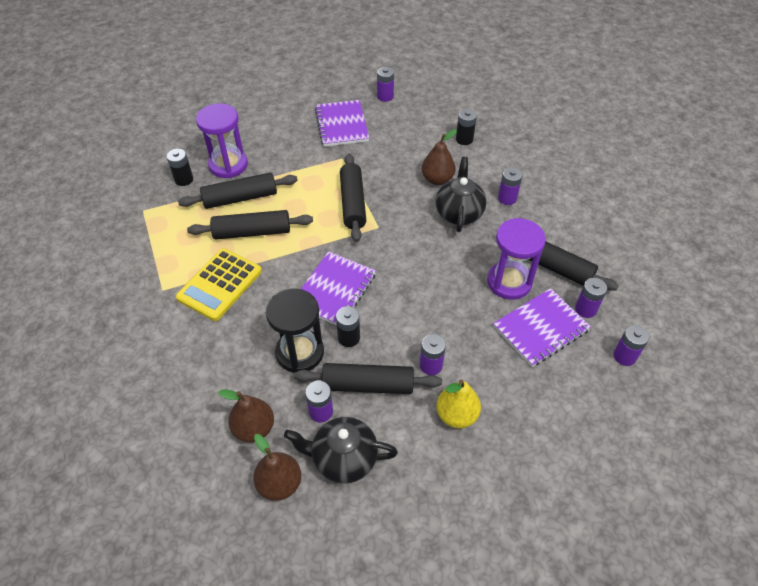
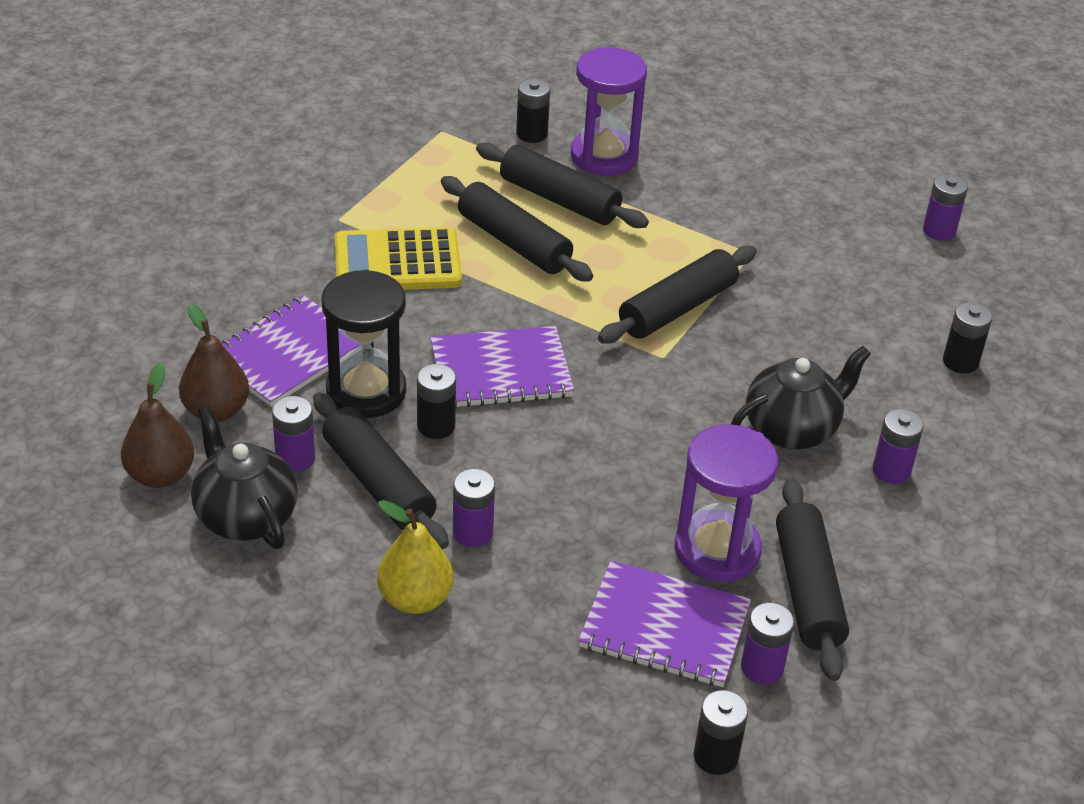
camera: 50 degrees right, 10 degrees down
(341, 125) = (818, 218): purple notebook -> purple notebook (287, 354)
(437, 179) = (833, 372): brown pear -> none
(624, 356) = (715, 756): purple battery -> black battery

